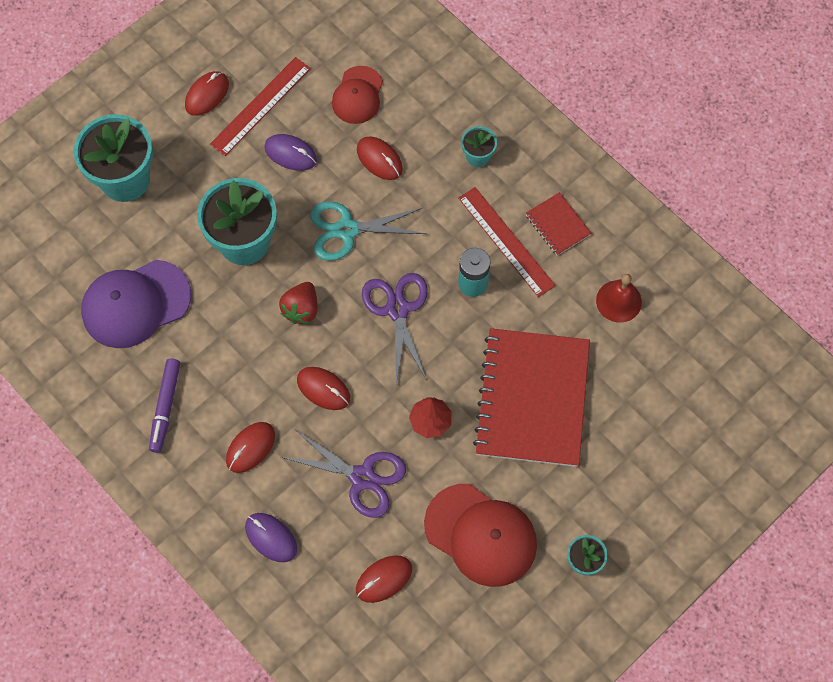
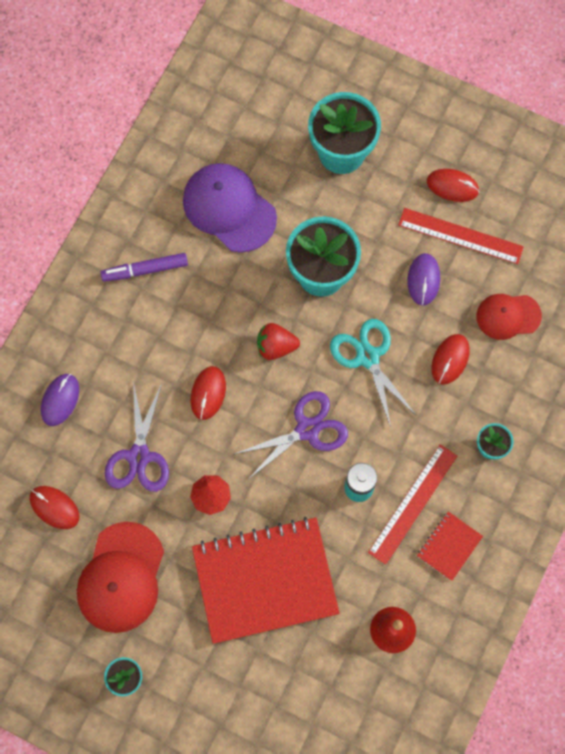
camera: 70 degrees right, 5 degrees up
(250, 448) = (133, 353): red mouse -> none

